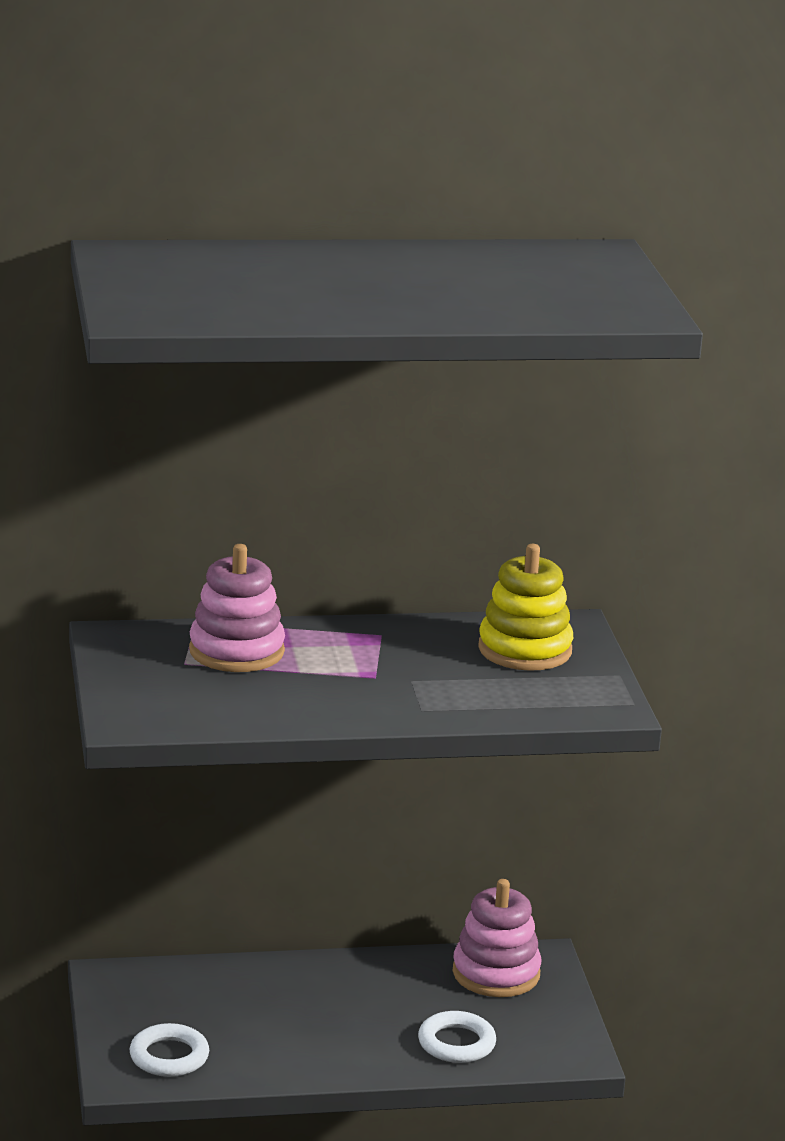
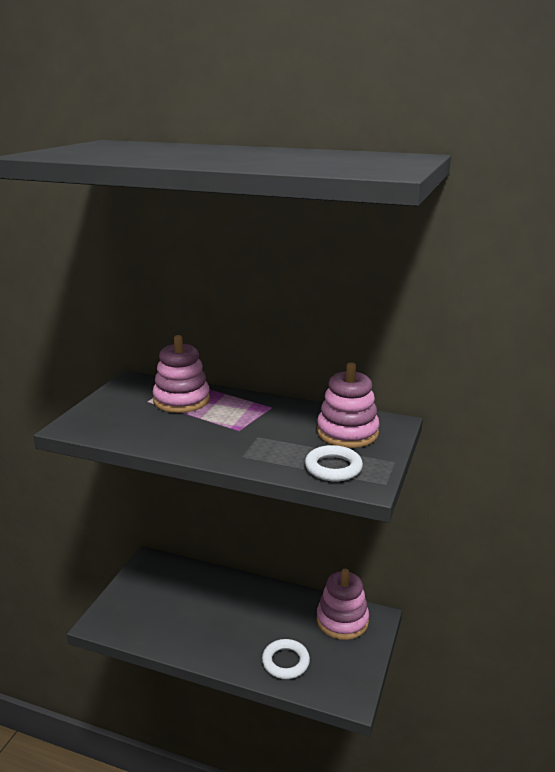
camera: 30 degrees right, 0 degrees up
(169, 1056) = (132, 617): white ring -> white ring (333, 468)
(525, 650) = (347, 433): yellow stacking toy -> pink stacking toy

